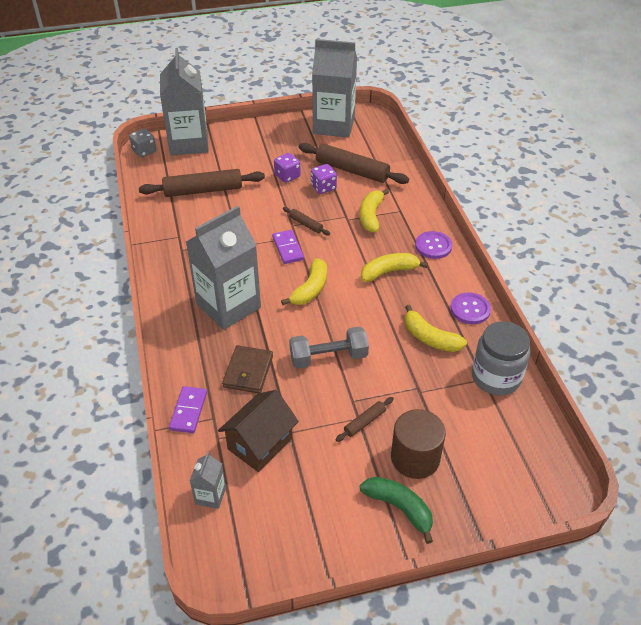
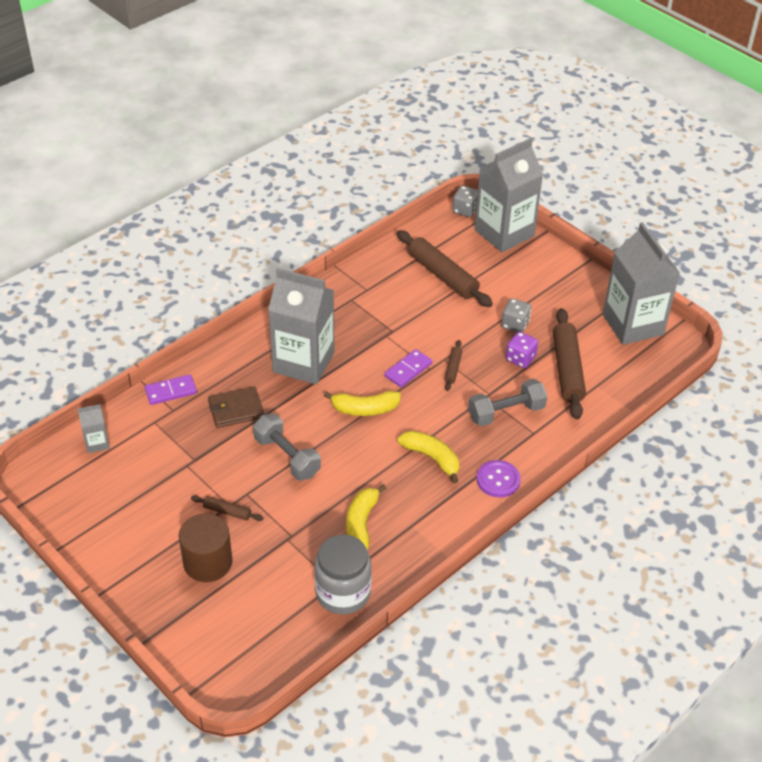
camera: 60 degrees right, 0 degrees up
(260, 444) = (163, 451): brown house -> none
(287, 176) = (515, 324): purple dice -> grey dice
(371, 216) = (506, 412): yellow banana -> grey dumbbell
(399, 508) = (148, 570): green banana -> none
(470, 309) = (424, 542): purple button -> none

